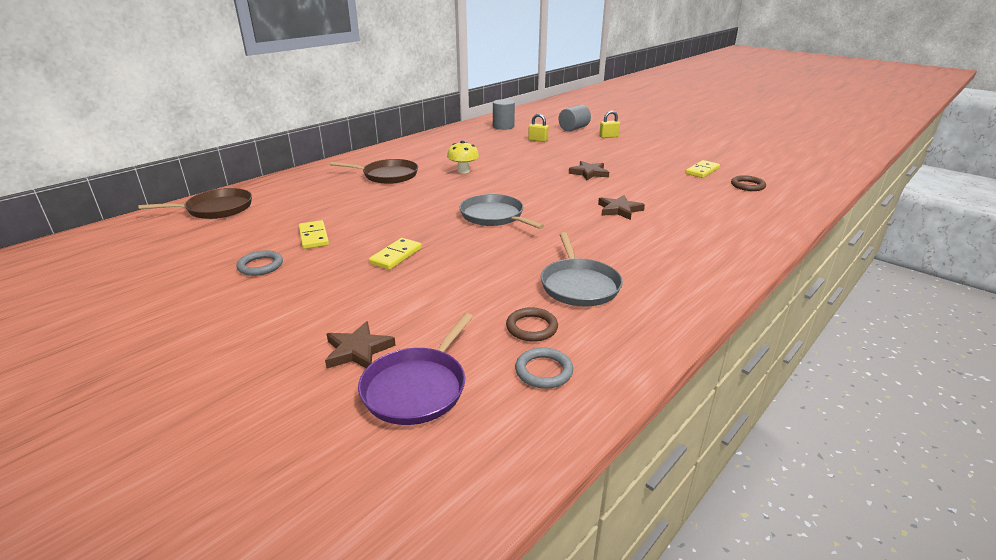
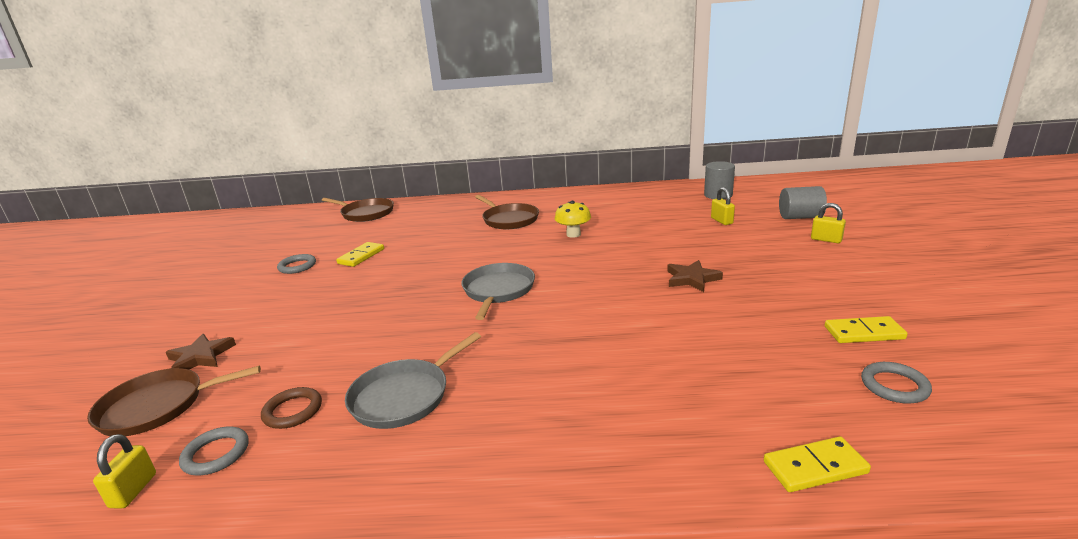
camera: 50 degrees right, 5 degrees down
(396, 256) = (364, 295): yellow domino -> yellow domino (815, 467)
(417, 387) = (158, 406): purple pan -> brown pan
(542, 418) = (133, 490): none -> yellow padlock
(619, 210) = (623, 337): brown star -> none
(747, 186) = (894, 386): brown ring -> grey ring

